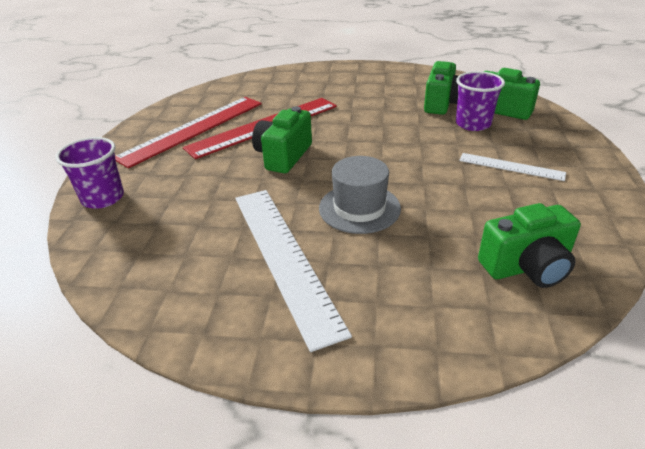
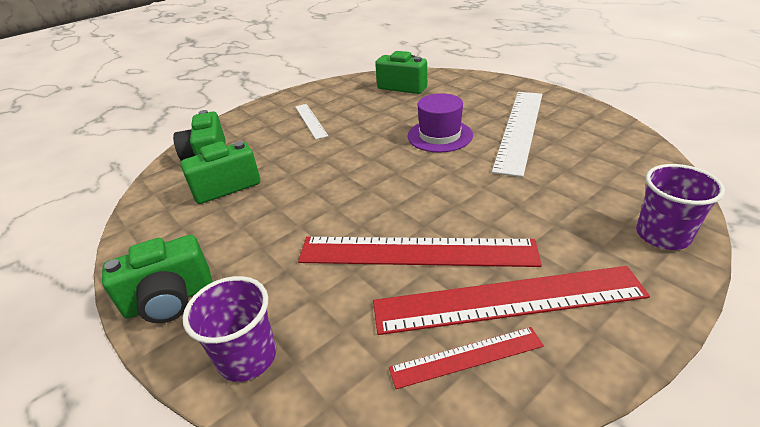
camera: 135 degrees left, 0 degrees up
(198, 108) = (466, 357): none -> red ruler
(283, 156) = (441, 200): green camera -> green camera (170, 299)
(359, 208) = (439, 135): grey hat -> purple hat
(473, 124) = (257, 156): purple cup -> purple cup (247, 357)

